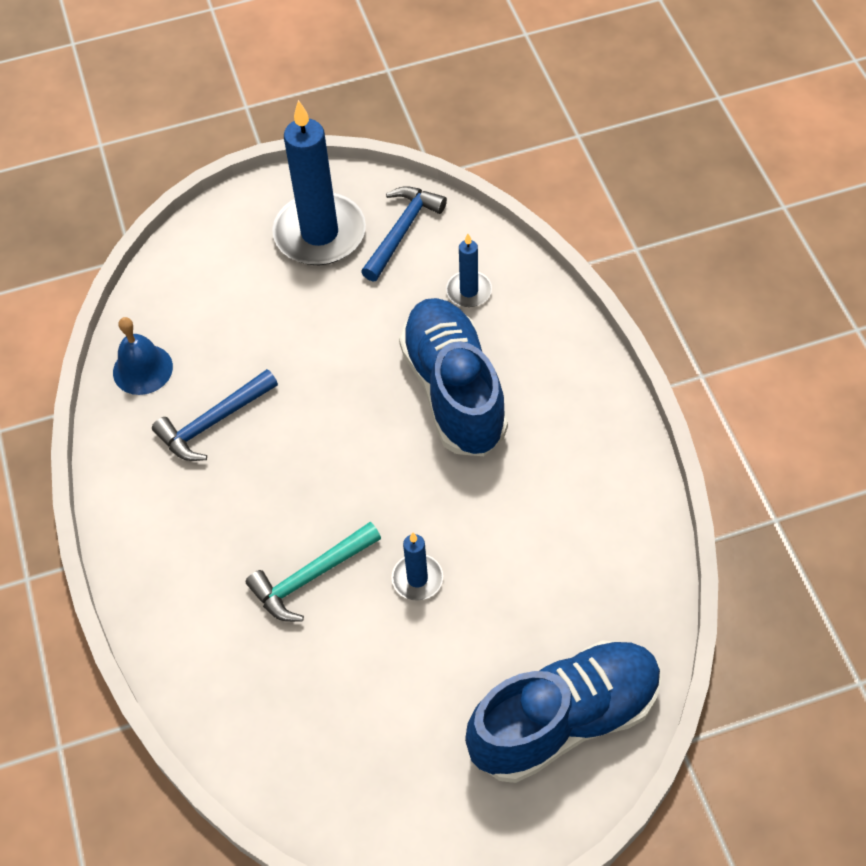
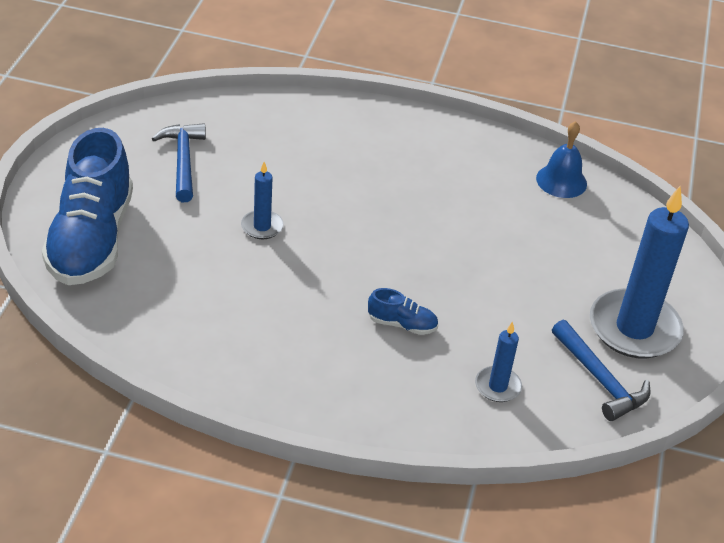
camera: 115 degrees right, 15 degrees down
(213, 423) = (483, 193): blue hammer -> blue hammer (183, 161)
(310, 577) = (313, 182): turquoise hammer -> none
(454, 391) = (402, 324): blue shoe -> blue shoe, size x0.41

